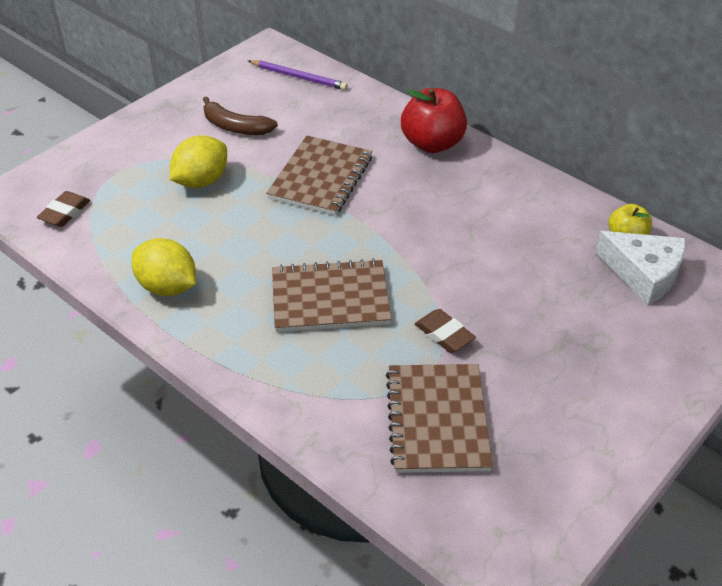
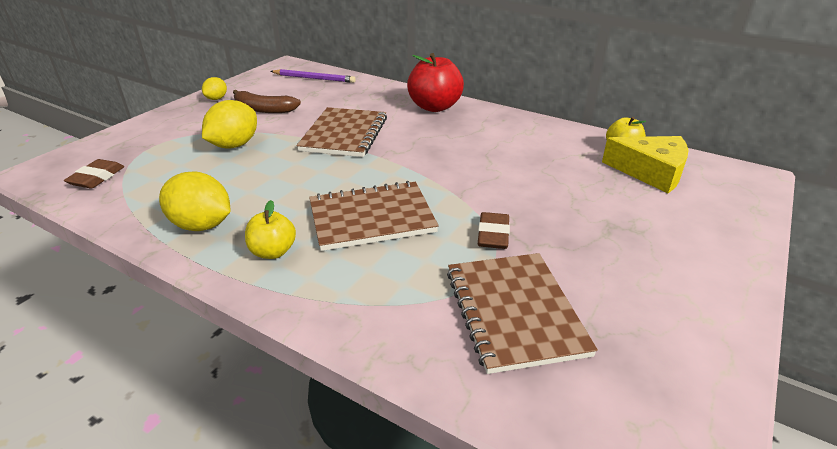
camera: 10 degrees left, 10 degrees down
(184, 103) = (216, 98): none -> yellow lemon
(232, 327) = (273, 252): none -> yellow apple
(444, 334) = (493, 235): brown eraser -> brown eraser turned 60 degrees clockwise
(643, 274) = (651, 172): white cheese -> yellow cheese

